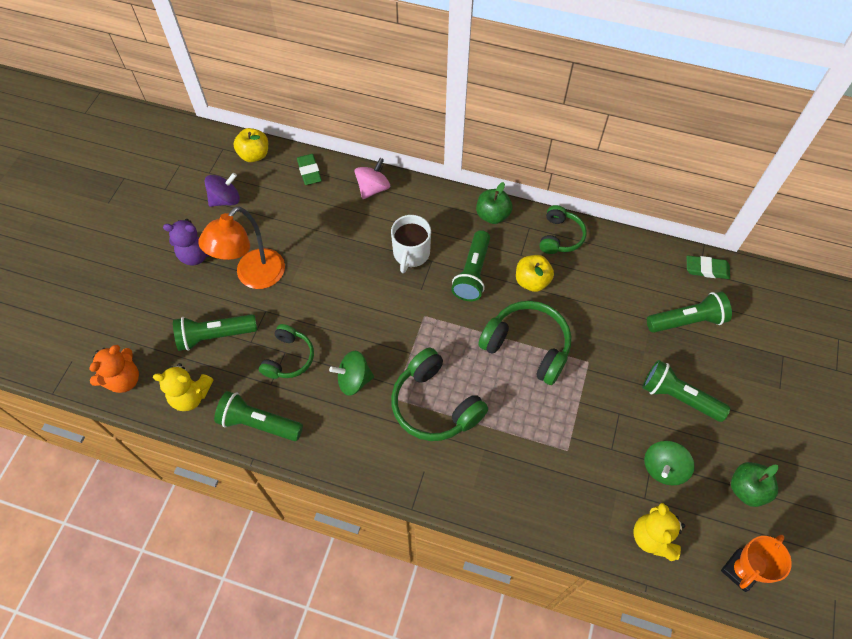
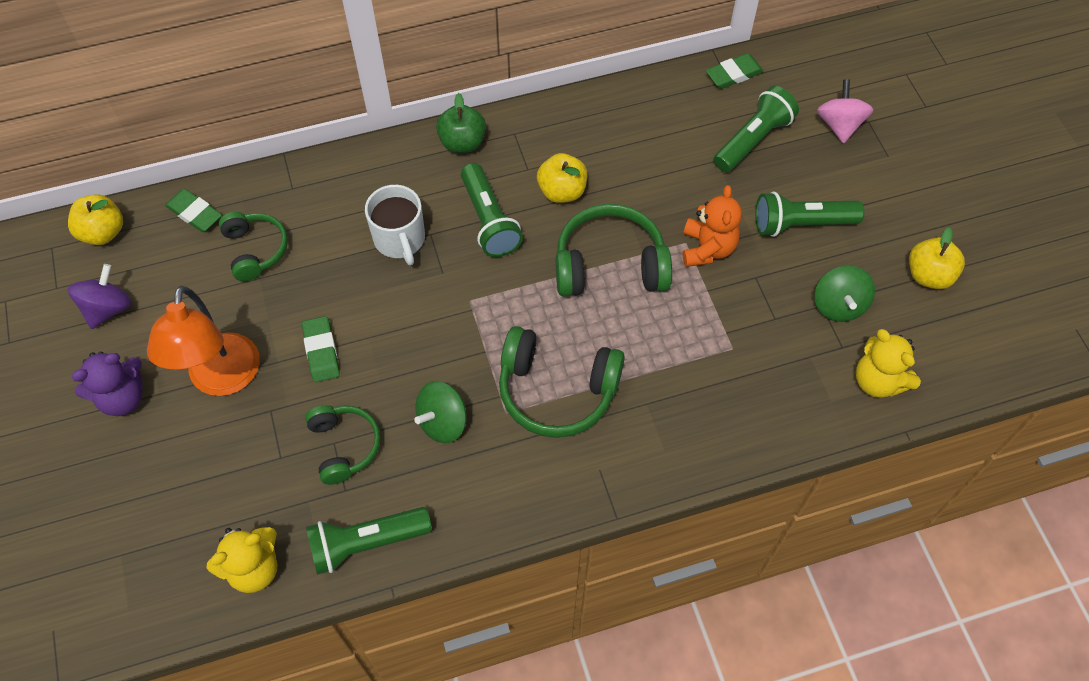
camera: 35 degrees left, 0 degrees up
(124, 379) = (146, 606): orange teddy bear -> orange teddy bear (707, 248)
(215, 336) = (228, 479): green flashlight -> none
(318, 294) = (321, 351): none -> green eraser
(373, 188) = (294, 189): pink spinning top -> pink spinning top (839, 125)
(560, 237) = (556, 124): green headphones -> green headphones (255, 250)
(740, 570) = (978, 358): orange trophy -> none
(747, 489) = (928, 275): green apple -> yellow apple

